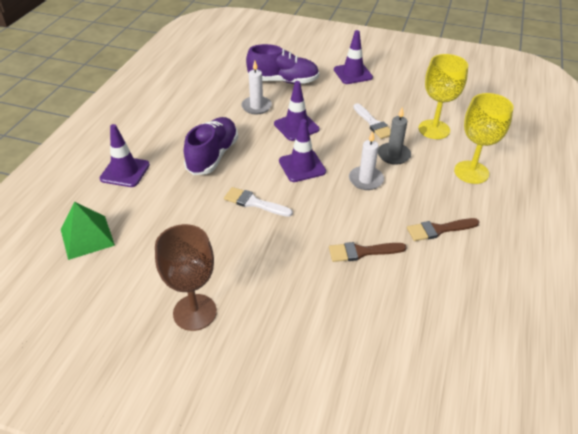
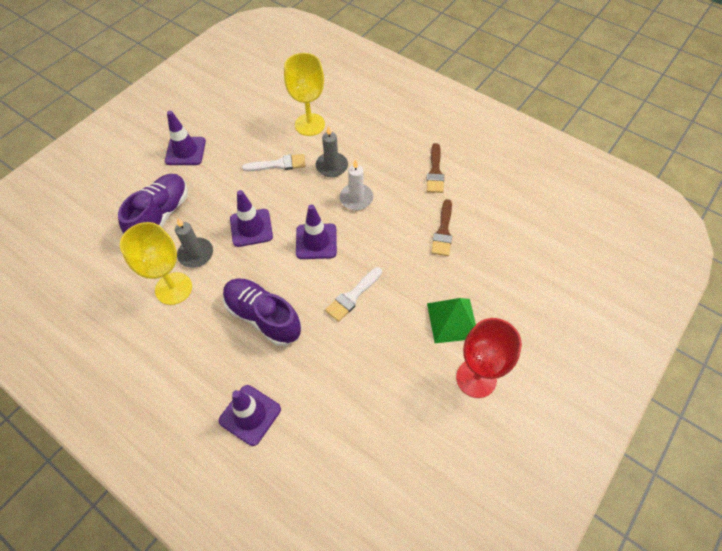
camera: 70 degrees left, 15 degrees up
(87, 237) = (346, 469): green pyramid -> green pyramid (452, 320)
(195, 312) = (476, 378): brown goblet -> red goblet
(256, 107) = (196, 254): white candle -> grey candle
(471, 172) = (377, 124): yellow goblet -> yellow goblet (173, 288)

